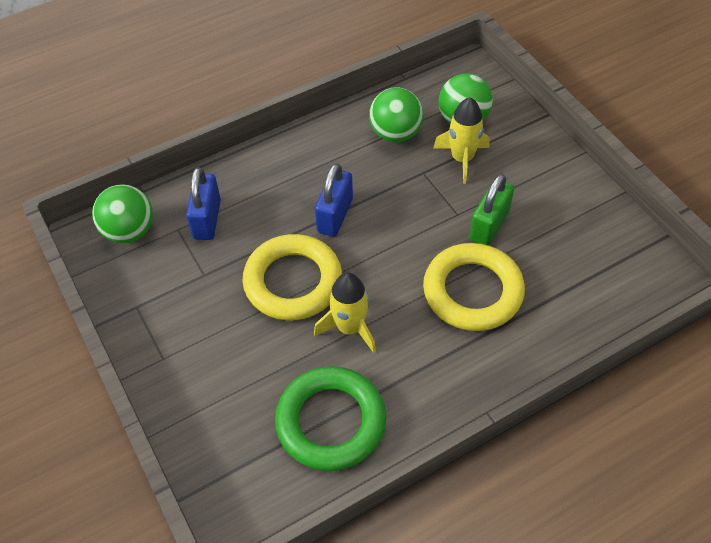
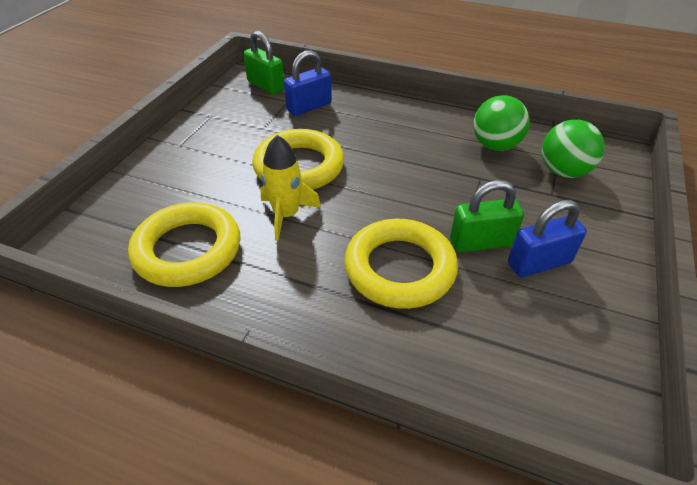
camera: 50 degrees right, 10 degrees down
(129, 231) = (266, 86): green ball -> green padlock
(331, 422) = (187, 250): green ring -> yellow ring
(335, 215) = (380, 156): blue padlock -> blue padlock (539, 263)
(462, 159) = (525, 191): yellow rocket -> none

